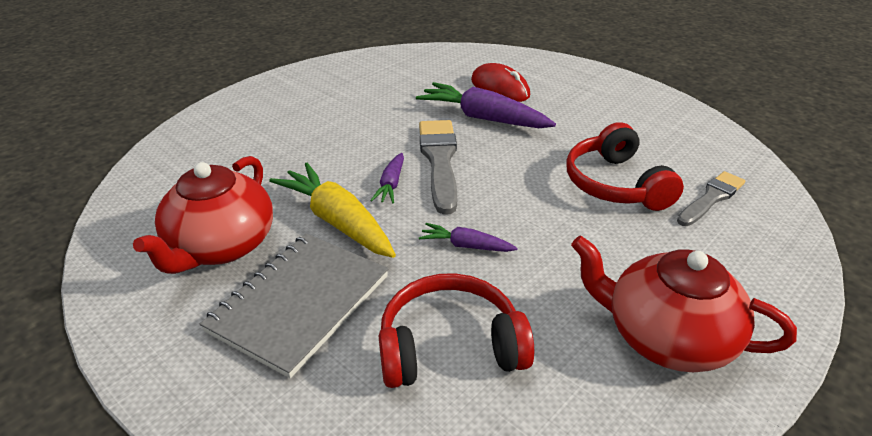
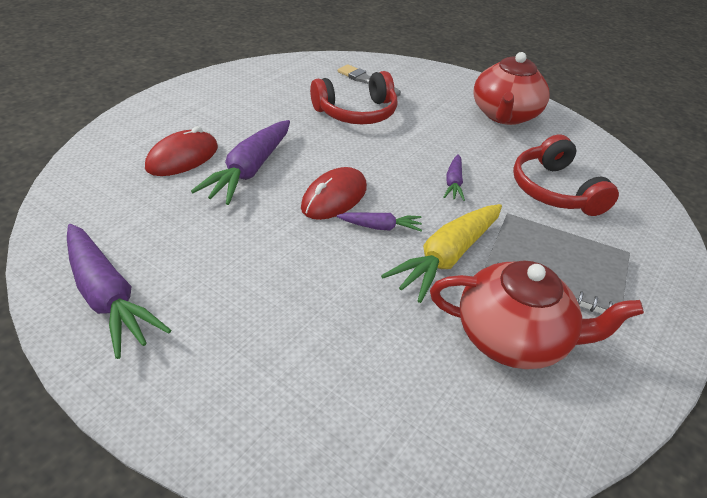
camera: 100 degrees left, 5 degrees up
(339, 74) = (108, 297): none -> purple carrot
(439, 161) = (334, 198): grey brush -> red mouse

